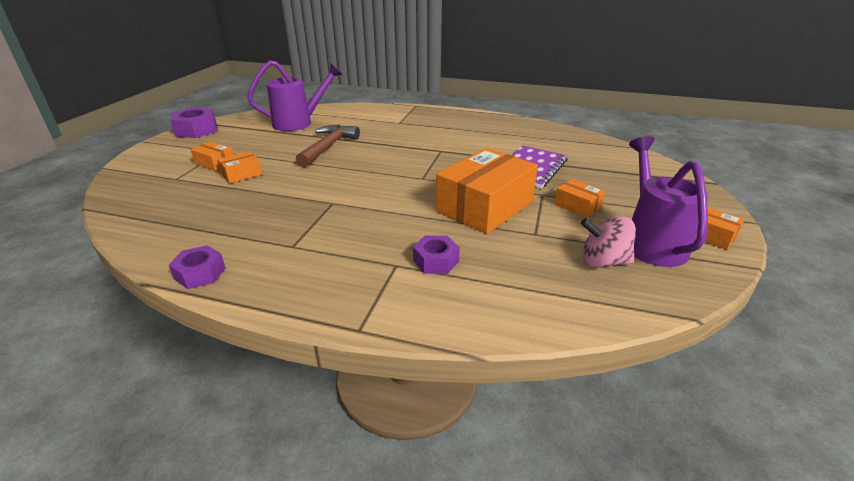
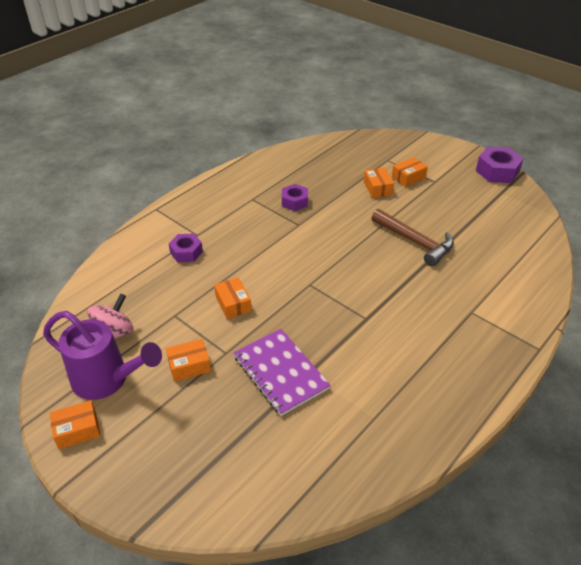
camera: 115 degrees right, 10 degrees up
(200, 273) = (249, 166): purple nut -> purple nut (294, 201)
(298, 123) = (496, 233): purple watering can -> none
(485, 206) = (233, 304): orange box -> orange box, size x0.46

